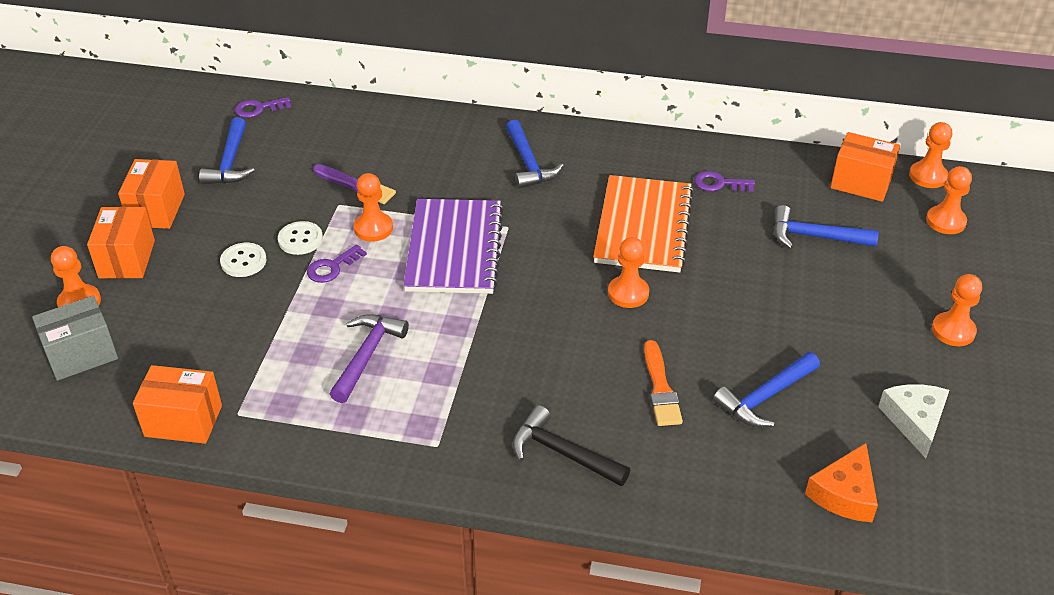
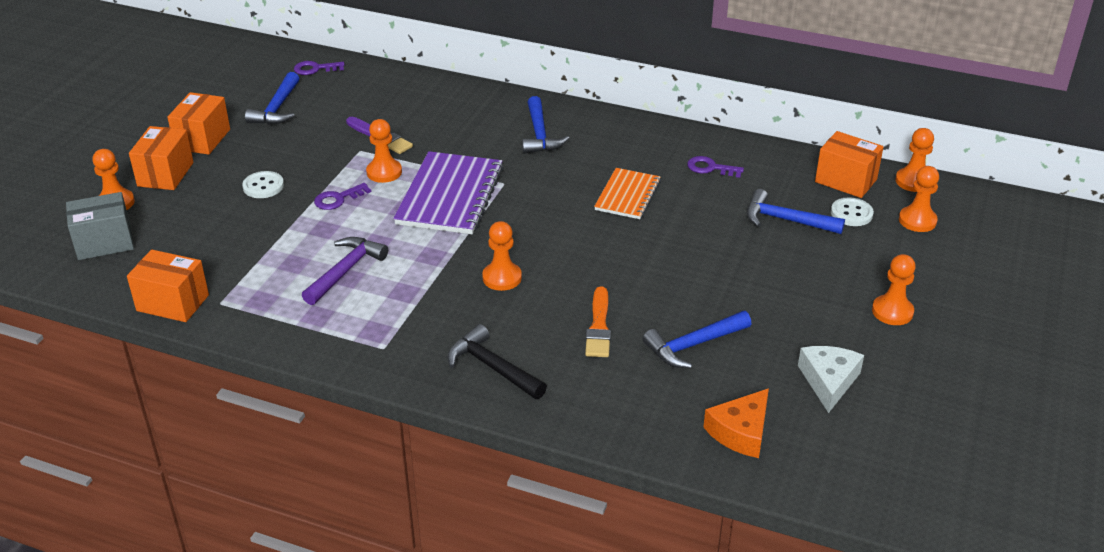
camera: 10 degrees right, 5 degrees down
(300, 239) = (318, 174): white button -> white button (851, 213)
(628, 293) = (595, 247): orange pawn -> orange pawn (502, 278)
(643, 226) = (627, 195): orange notebook -> orange notebook, size x0.60

